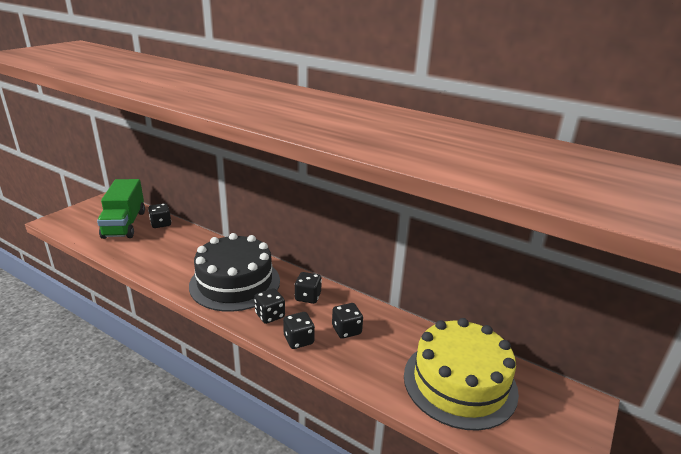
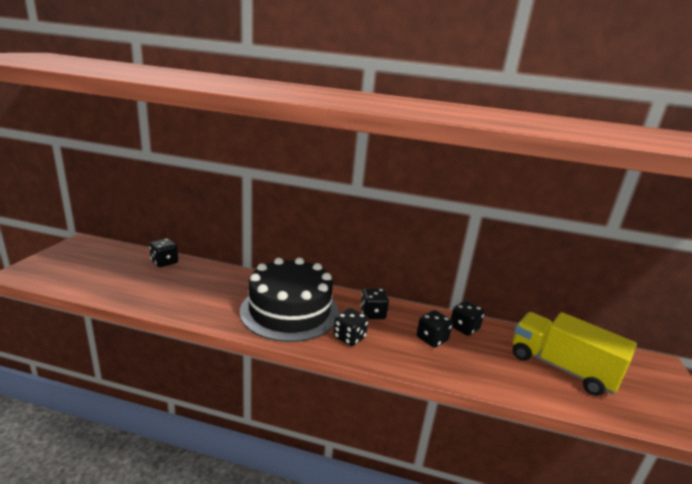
camera: 20 degrees left, 5 degrees down
(124, 224) = (120, 267): green truck -> none
(298, 340) = (395, 357): black dice -> black dice (464, 328)
(459, 382) = (561, 368): yellow cake -> yellow truck

